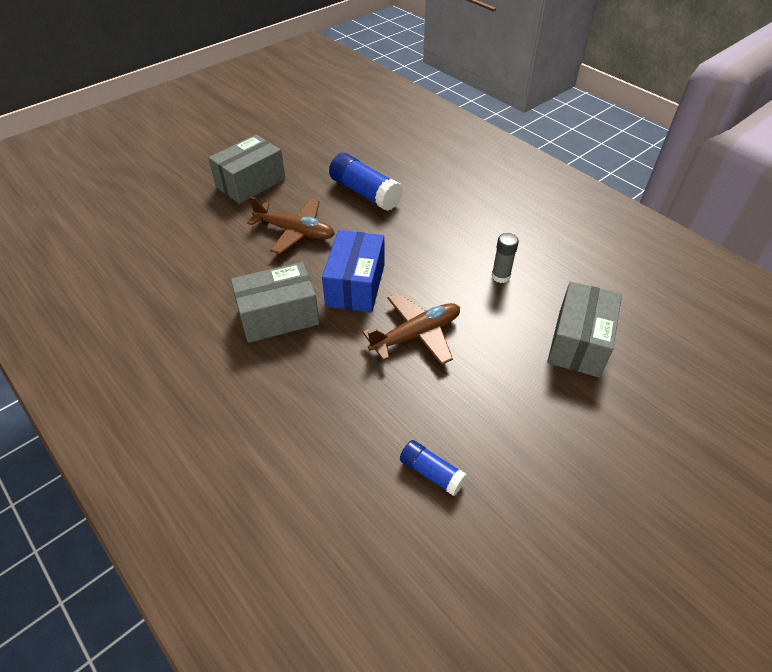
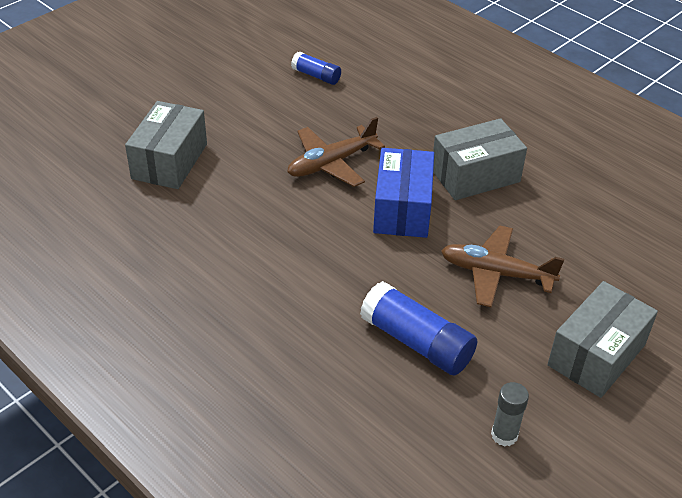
camera: 175 degrees right, 5 degrees down
(500, 276) = (235, 224): grey glue stick -> grey glue stick (504, 435)

